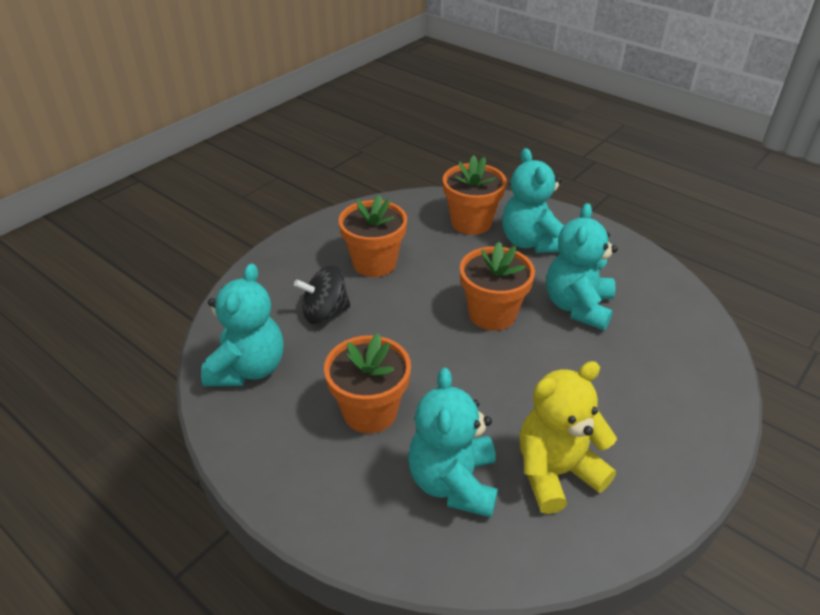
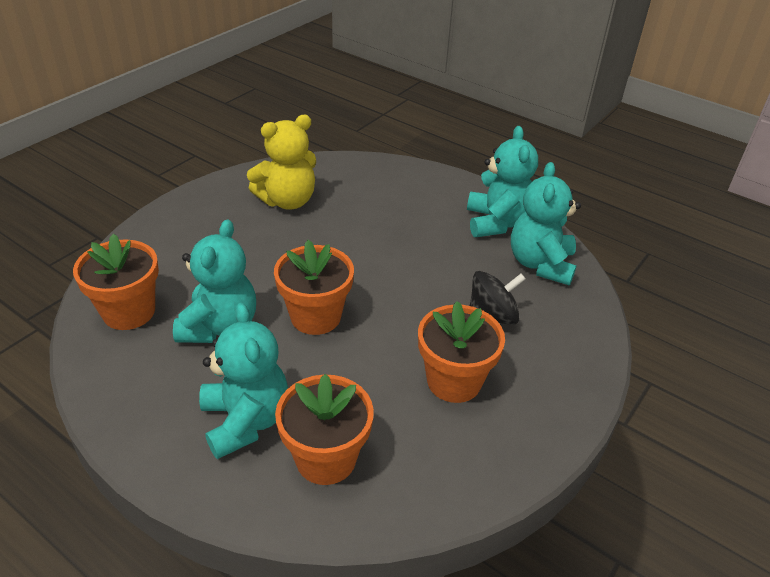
camera: 175 degrees right, 0 degrees up
(370, 411) = (426, 234): orange flower pot -> orange flower pot (129, 312)
(453, 482) = (360, 196): turquoise teddy bear -> turquoise teddy bear (496, 222)

